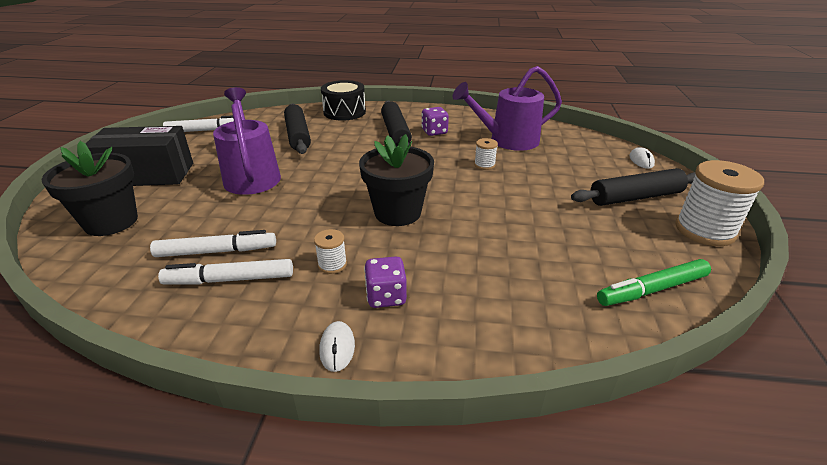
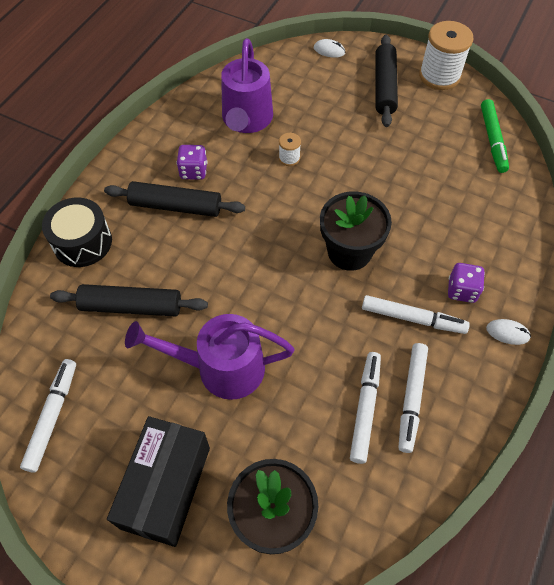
camera: 70 degrees left, 25 degrees up
(332, 265) = (412, 318): white spool -> white marker

